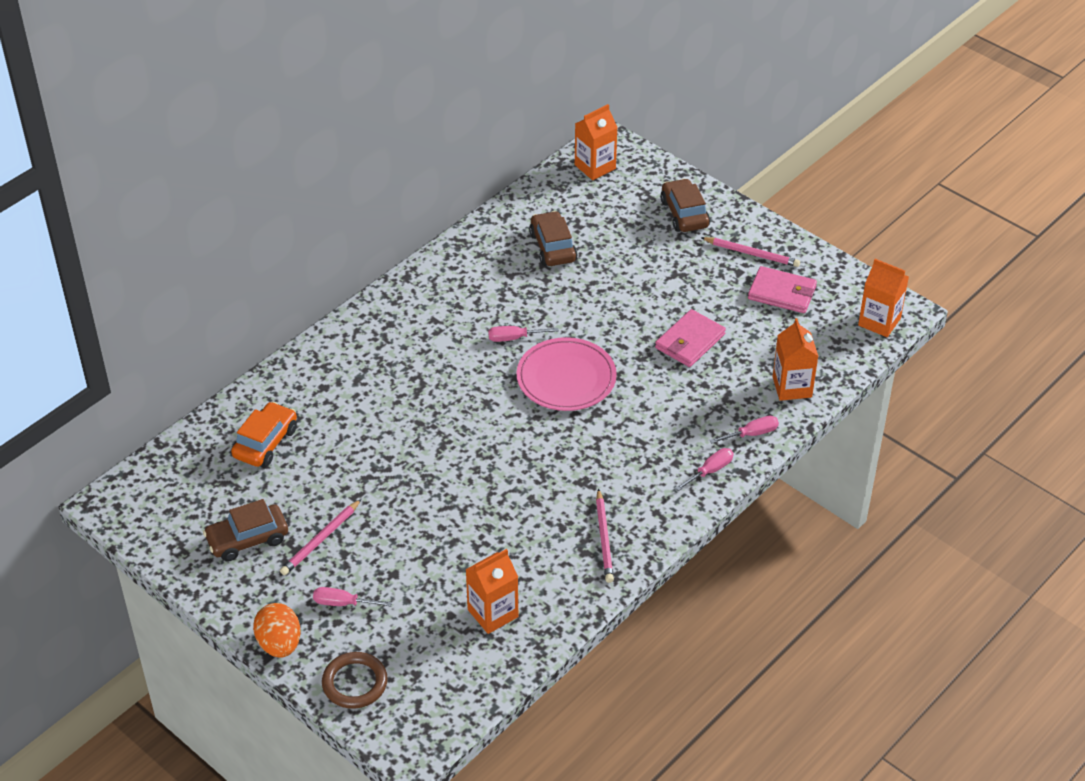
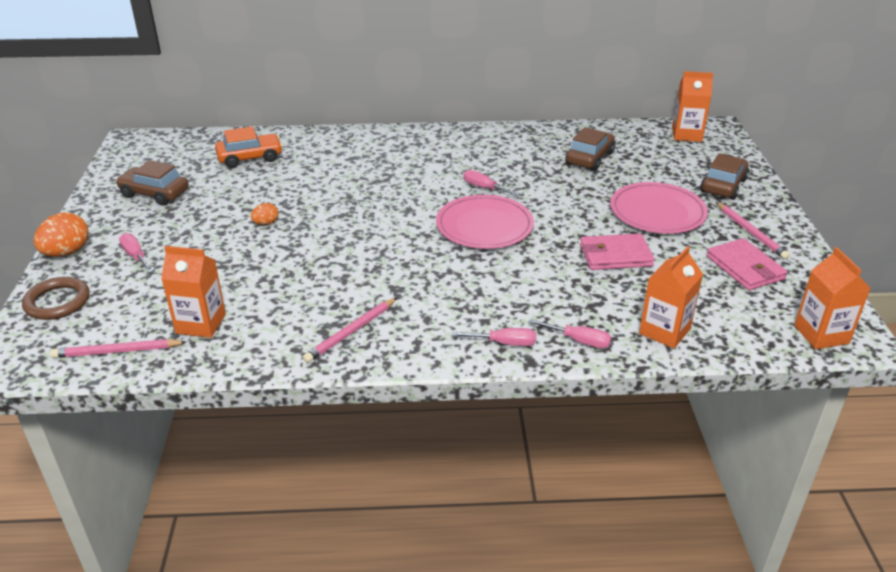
camera: 45 degrees right, 10 degrees down
(321, 539) = (188, 217): pink pencil -> pink pencil (117, 351)
(395, 497) = (266, 223): none -> orange egg
(670, 276) = (657, 212): none -> pink plate

